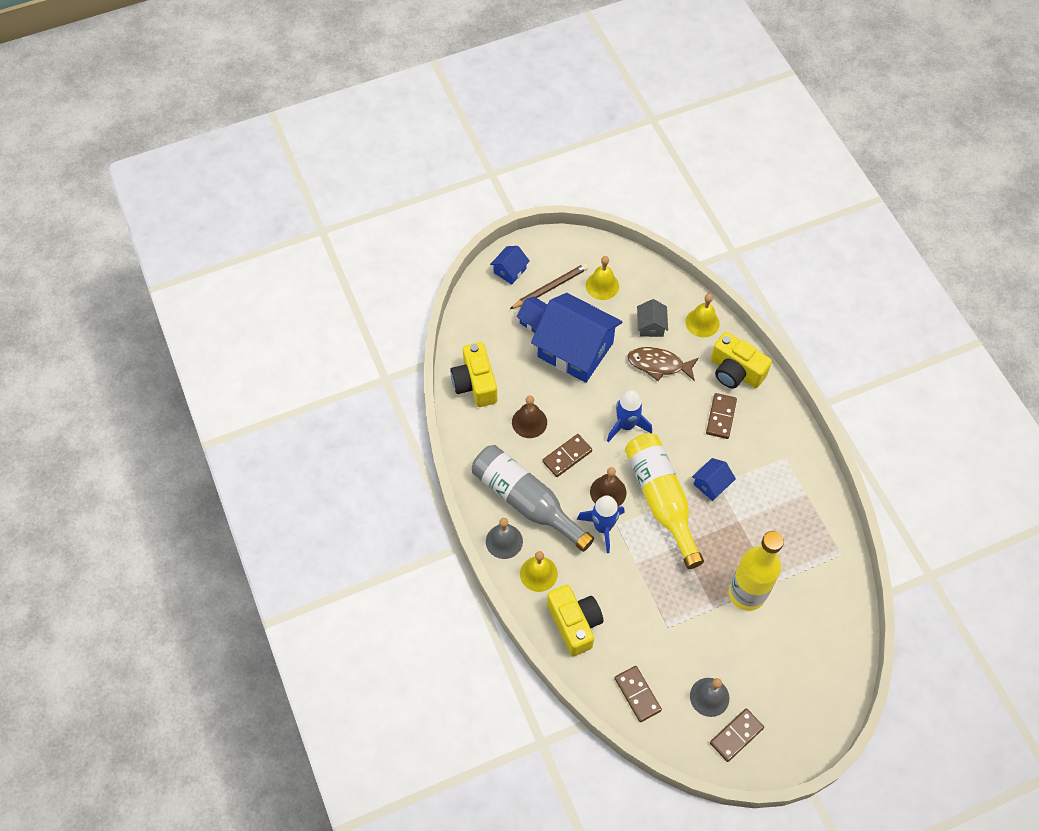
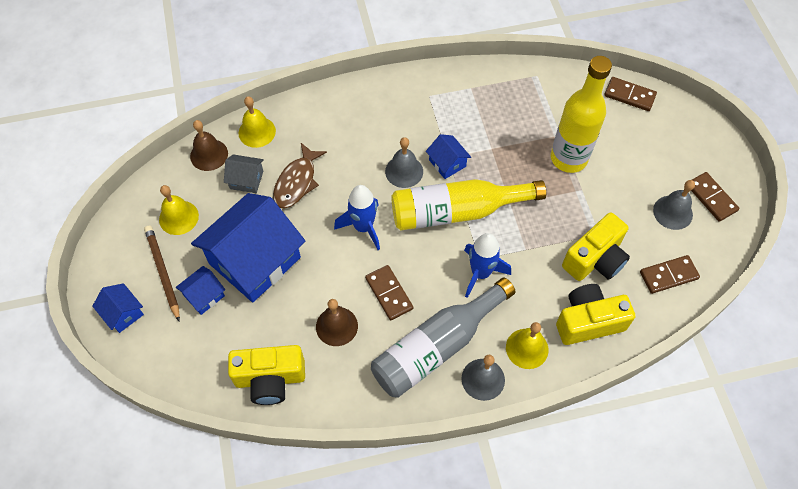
camera: 80 degrees left, 0 degrees up
(608, 492) = (440, 260): brown bell -> brown bell (209, 155)
(692, 449) = (404, 171): none -> grey bell
(721, 417) = (373, 139): brown domino -> brown domino (629, 95)
(735, 371) = (323, 115): yellow camera -> yellow camera (595, 259)

